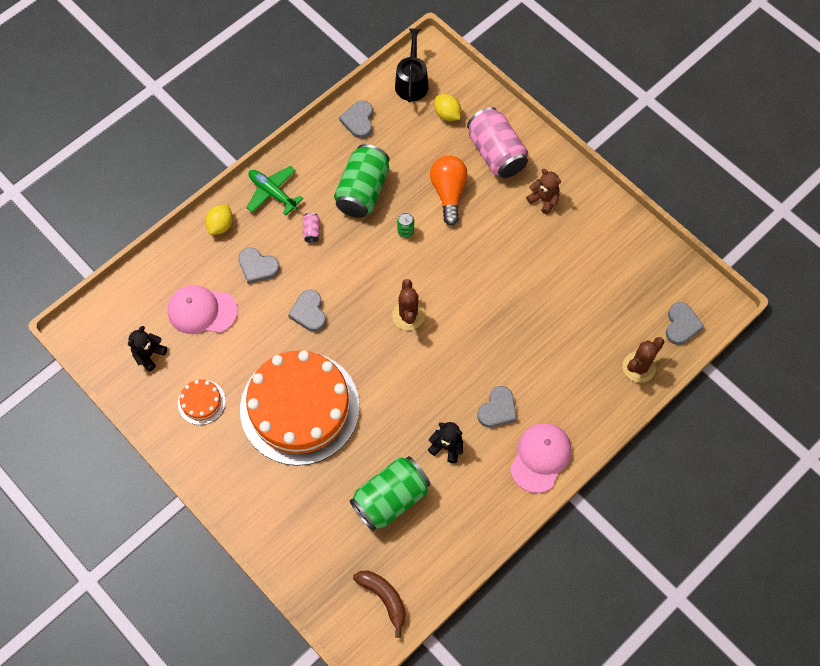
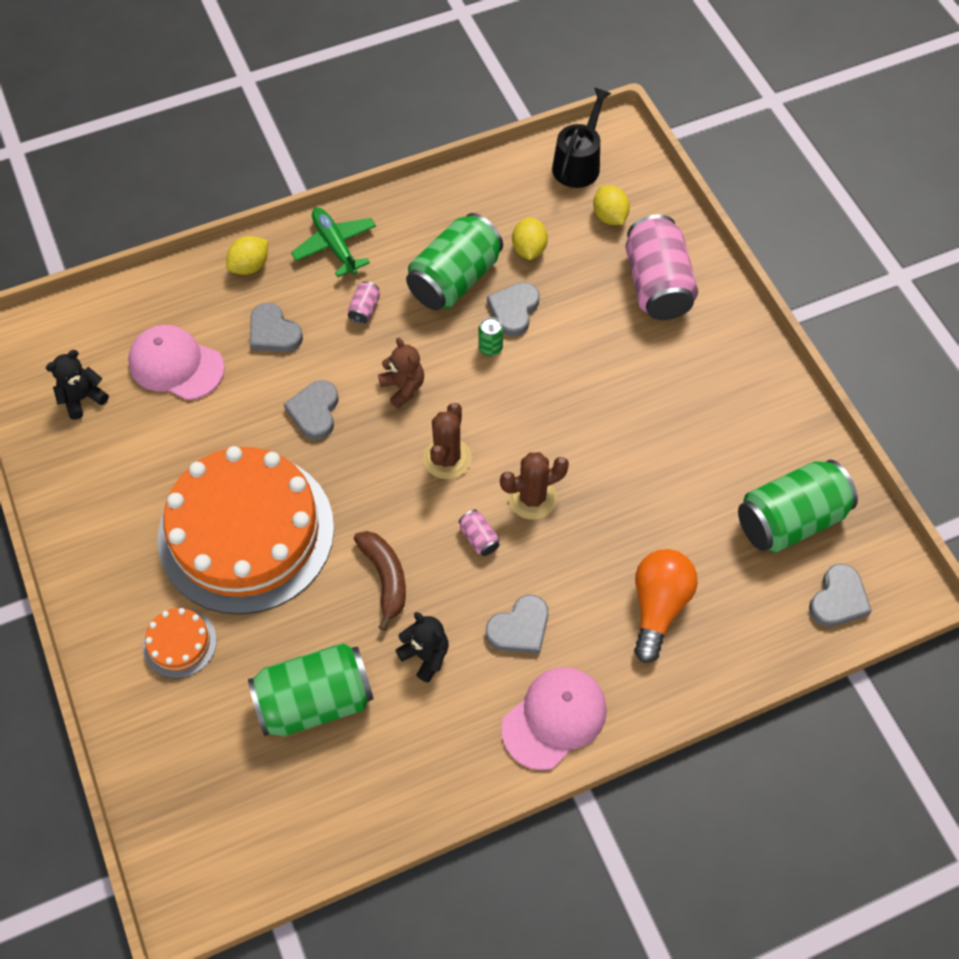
camera: 20 degrees right, 5 degrees down
(201, 402) = (120, 481): orange cake -> orange cake (180, 643)
(358, 121) = (487, 191): grey heart -> grey heart (514, 310)
(384, 598) = (244, 841): brown banana -> brown banana (385, 578)
(403, 154) = (529, 249): none -> yellow lemon
(448, 192) = (570, 316): orange light bulb -> orange light bulb (658, 606)
(449, 361) = (479, 538): none -> pink can
(544, 200) = (700, 365): brown teddy bear -> brown teddy bear (403, 388)
(635, 284) = (789, 520): none -> green can
(639, 367) = (751, 638): brown cactus -> brown cactus (532, 498)

